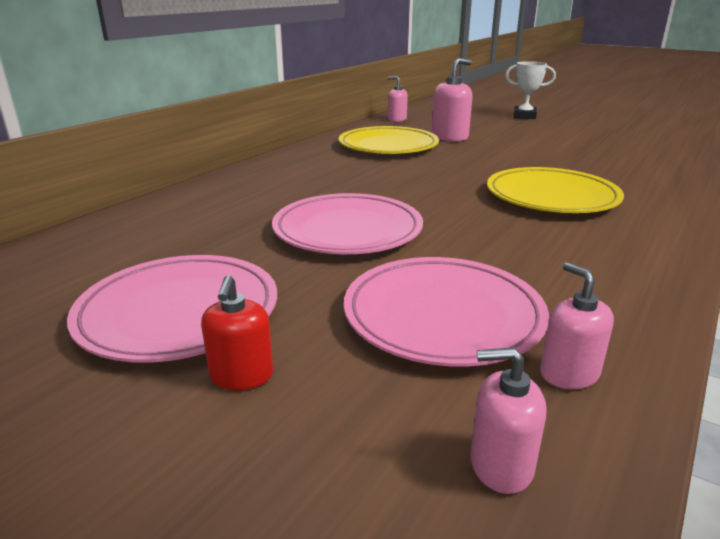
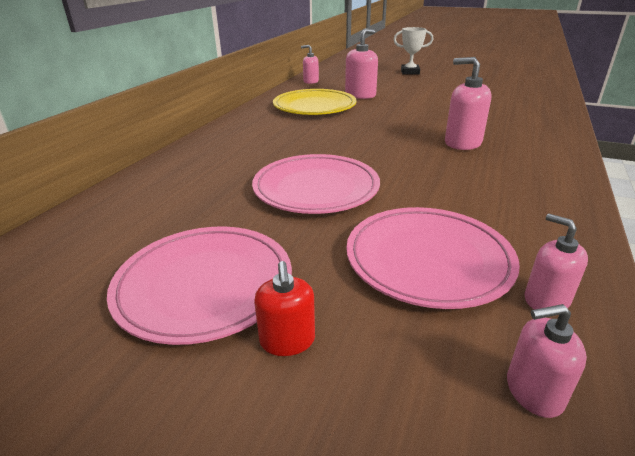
camera: 10 degrees left, 5 degrees up
(551, 197) = (462, 143): yellow plate -> pink soap dispenser

